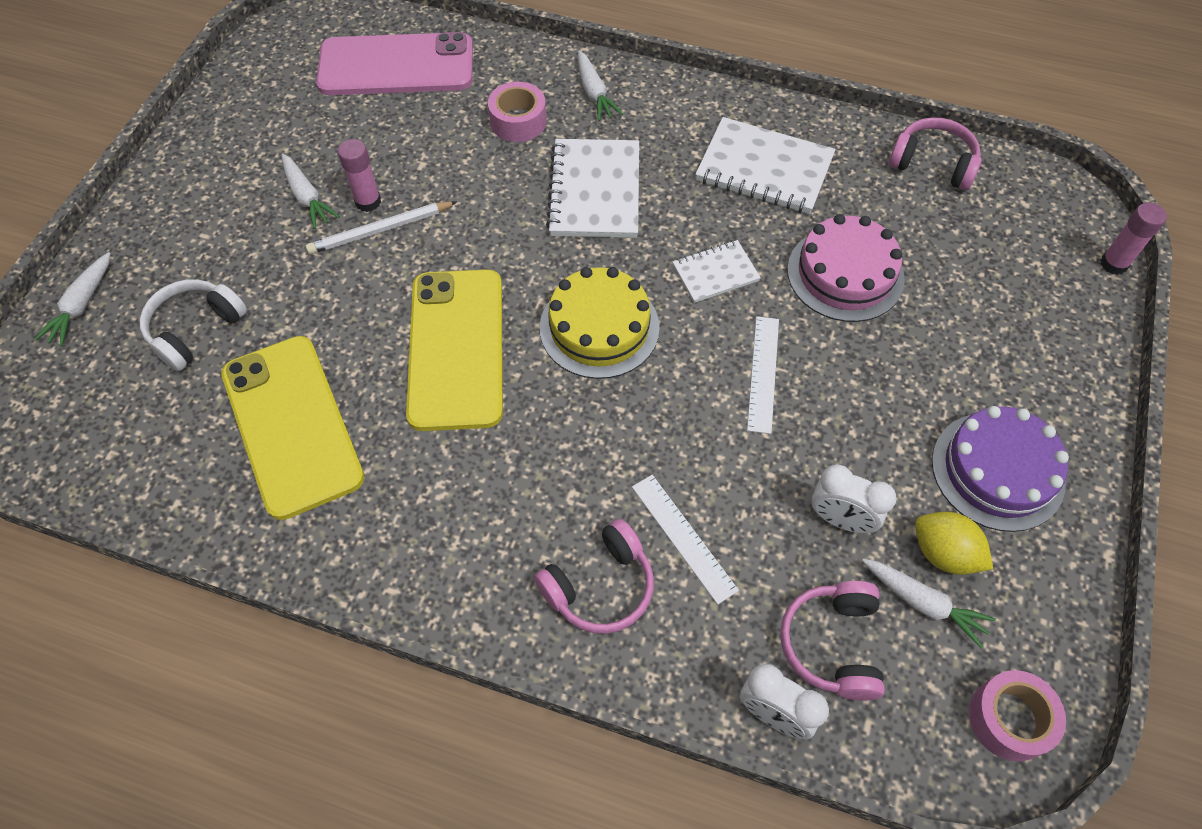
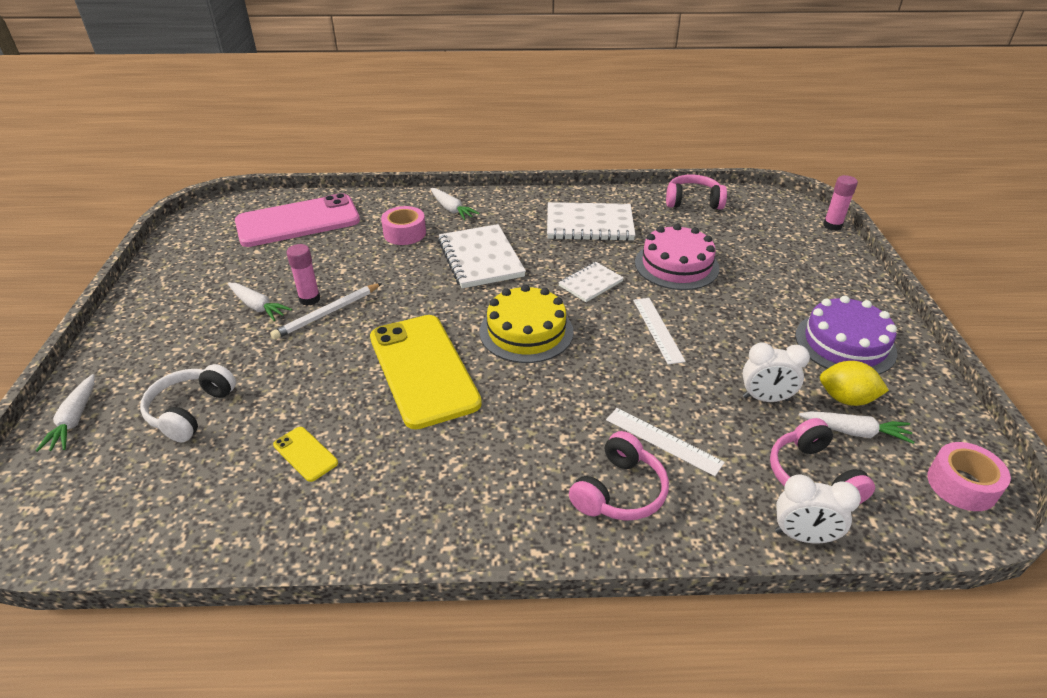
camera: 20 degrees left, 20 degrees down
(292, 425) = (305, 454): yellow phone -> yellow phone, size x0.41

